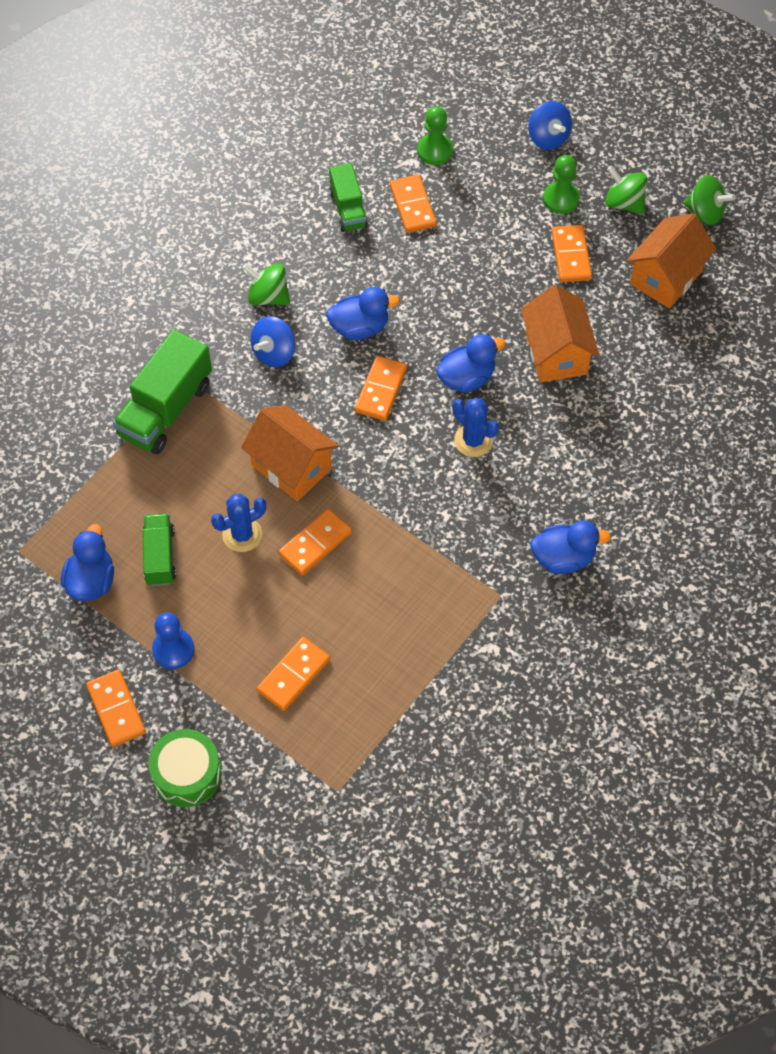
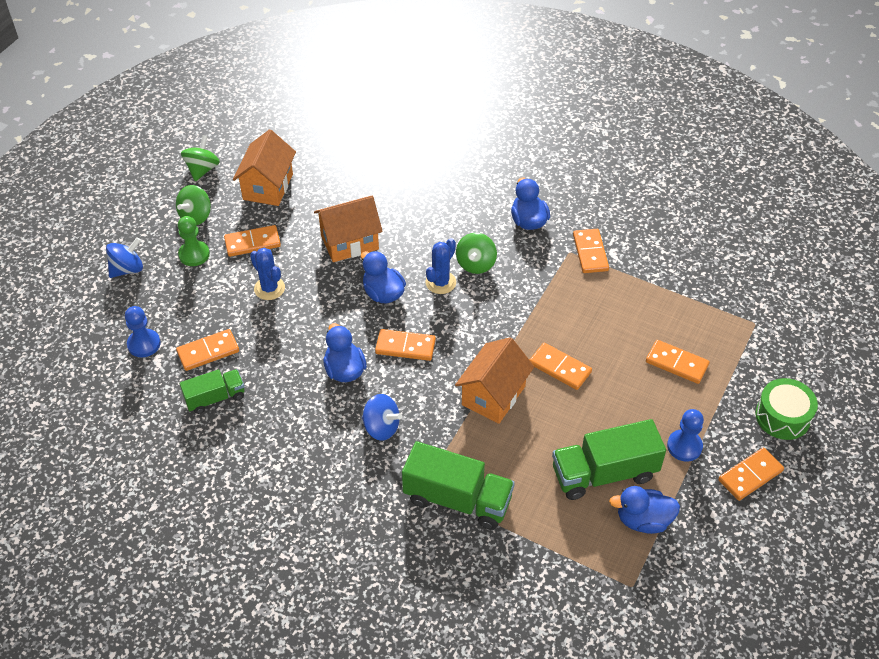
camera: 100 degrees left, 10 degrees down
(160, 556) = (604, 473): green truck -> green truck, size x1.67
(242, 535) = (566, 418): blue cactus -> blue cactus (269, 288)
(268, 297) = (321, 442): green spinning top -> green spinning top (476, 264)
(435, 151) = (144, 344): green pawn -> blue pawn
(495, 620) = (590, 253): none -> orange domino
(666, 277) = (268, 187): orange house -> orange house turned 75 degrees clockwise

